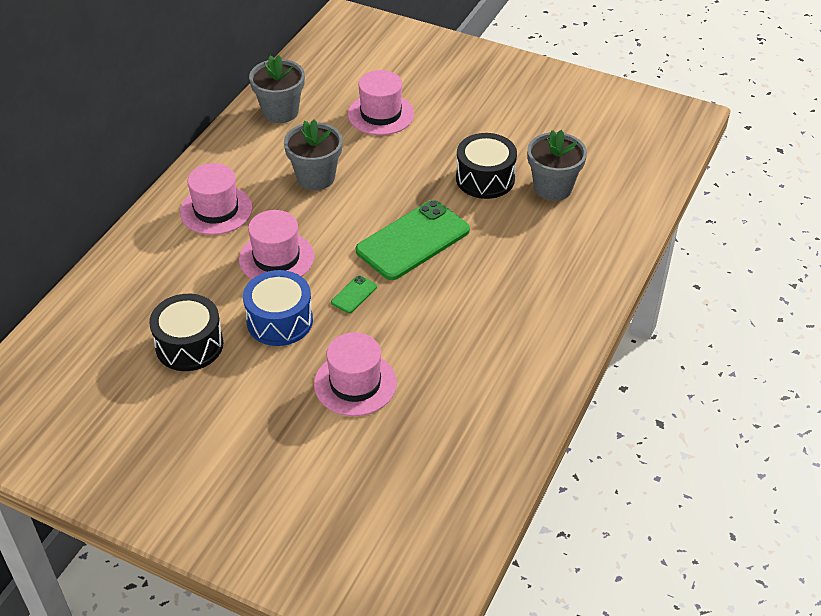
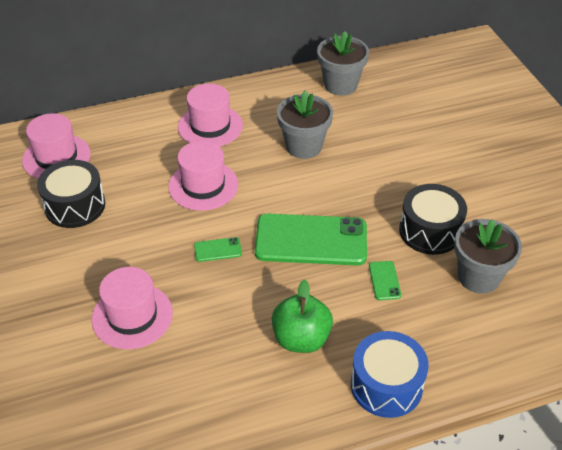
camera: 45 degrees right, 0 degrees up
(279, 321) = (147, 231): blue drum -> blue drum (386, 385)
(381, 114) = (411, 130): pink hat -> pink hat (56, 157)
(493, 308) = (301, 339): none -> green apple
(497, 232) = (384, 280): none -> green phone

